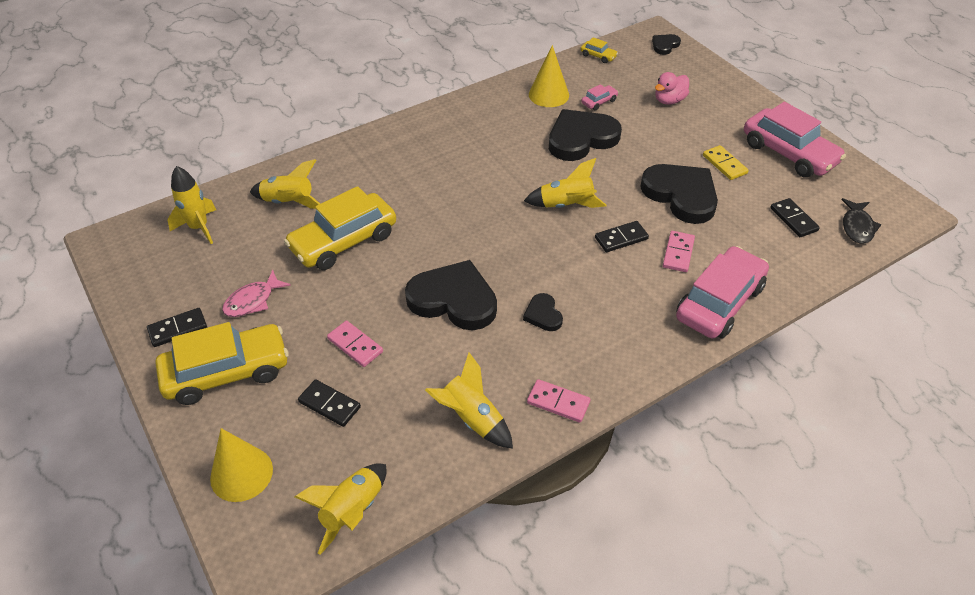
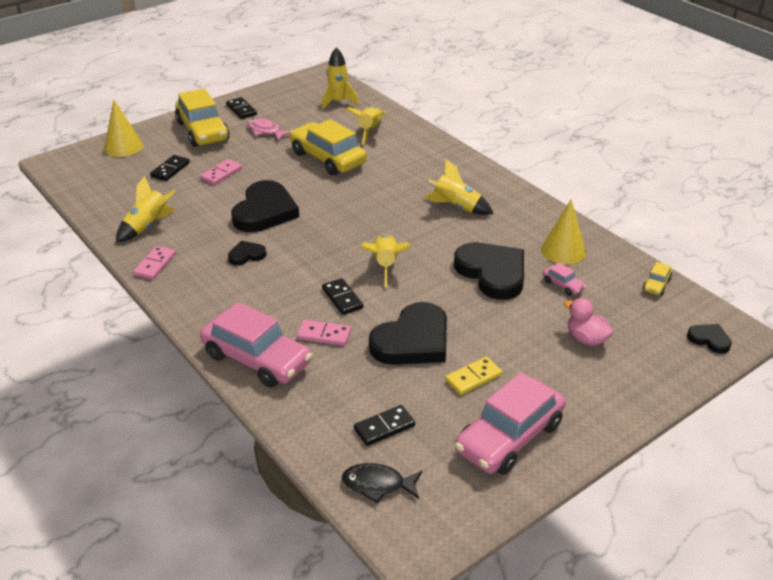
camera: 85 degrees right, 10 degrees down
(352, 511) = (86, 186): yellow rocket -> yellow rocket (456, 207)

